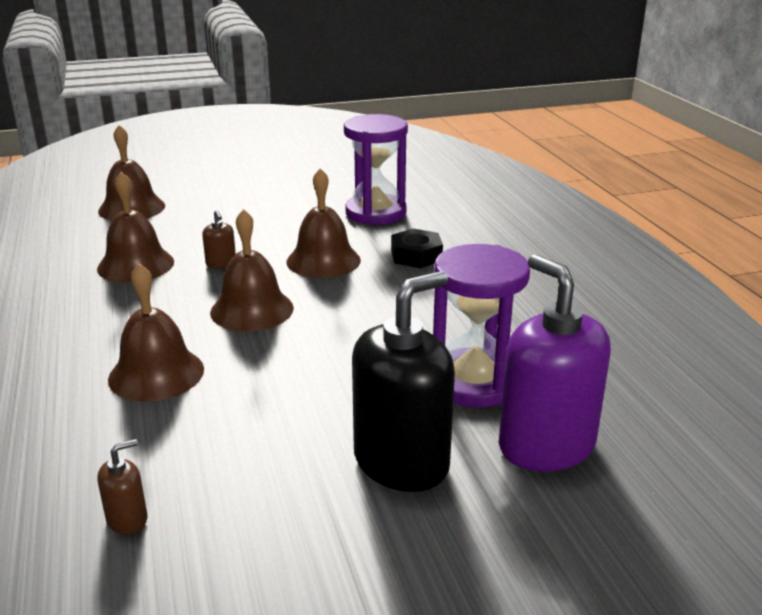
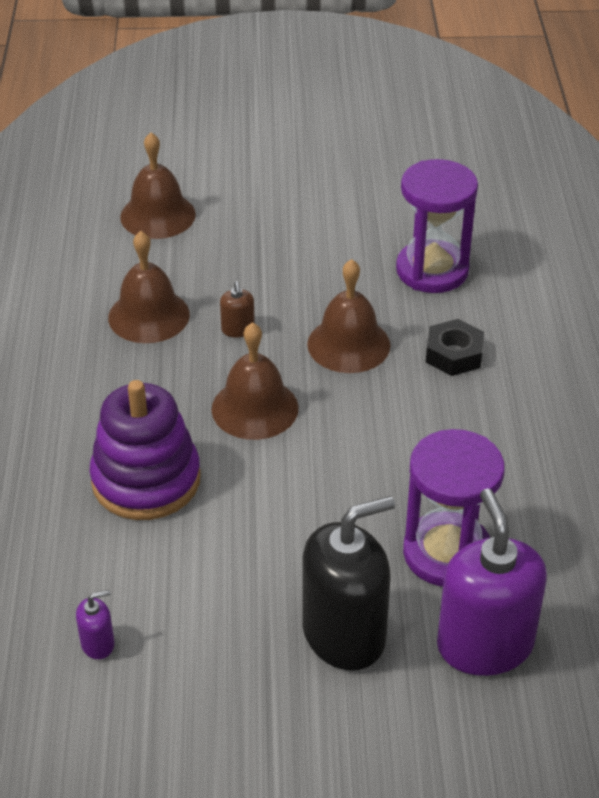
camera: 15 degrees right, 15 degrees up
(127, 519) = (98, 644): brown soap dispenser -> purple soap dispenser
(156, 373) = (146, 480): brown bell -> purple stacking toy

